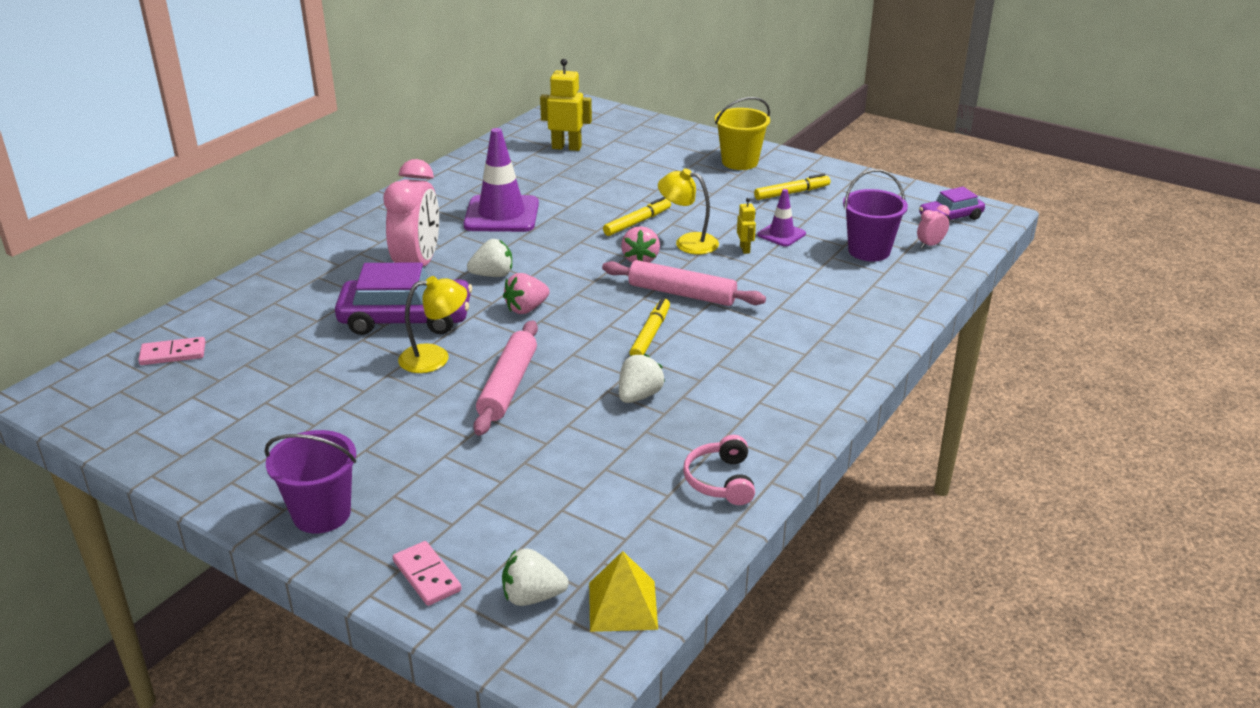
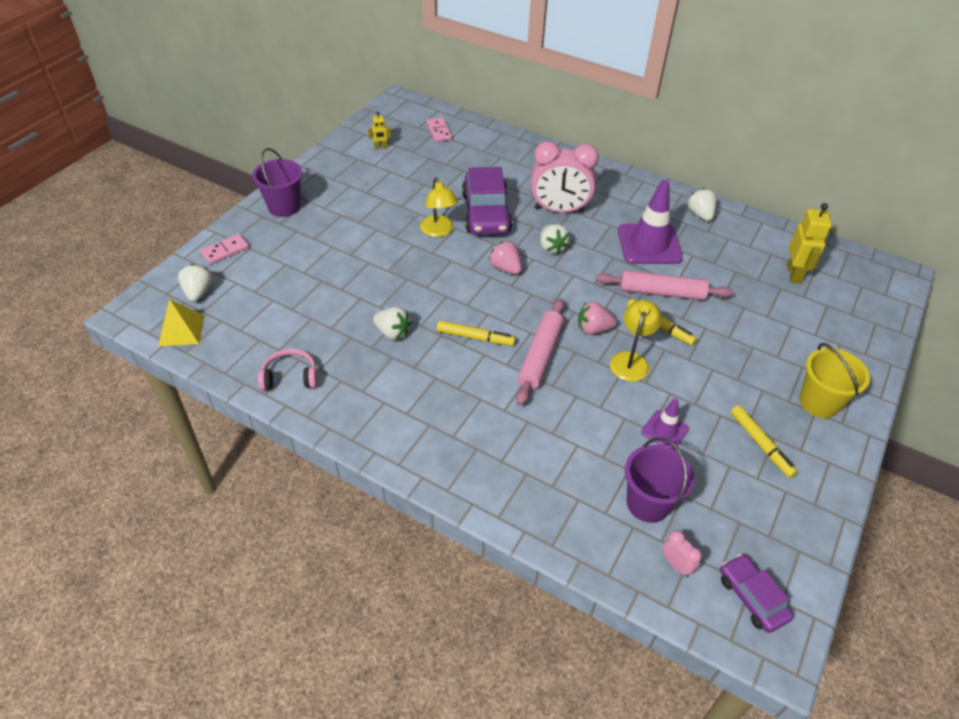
camera: 85 degrees right, 15 degrees up
(456, 181) = (700, 215): none -> white strawberry
(508, 386) = (405, 267): pink rolling pin -> pink rolling pin (661, 292)
(745, 249) = (628, 401): yellow robot -> yellow robot (380, 147)

